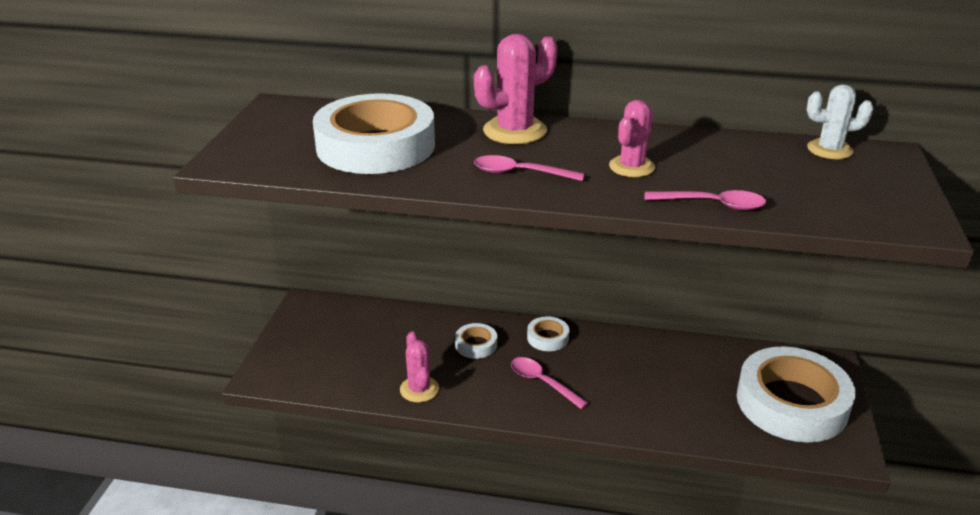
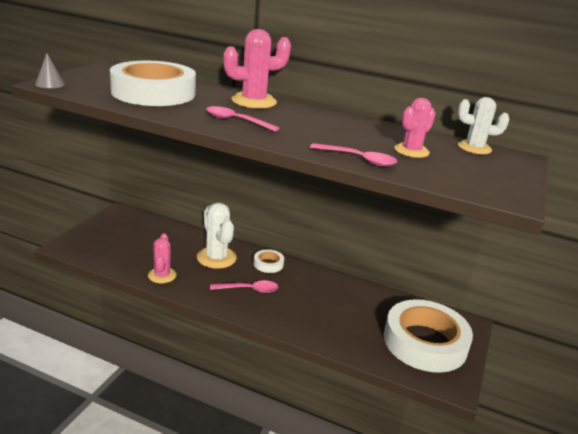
camera: 10 degrees right, 5 degrees down
(225, 162) = (50, 84): none -> grey cone
(476, 345) = (216, 258): white tape -> white cactus
(542, 382) = (249, 290): pink spoon -> pink spoon turned 120 degrees clockwise
(632, 167) = (318, 131): pink cactus -> pink cactus (411, 151)

